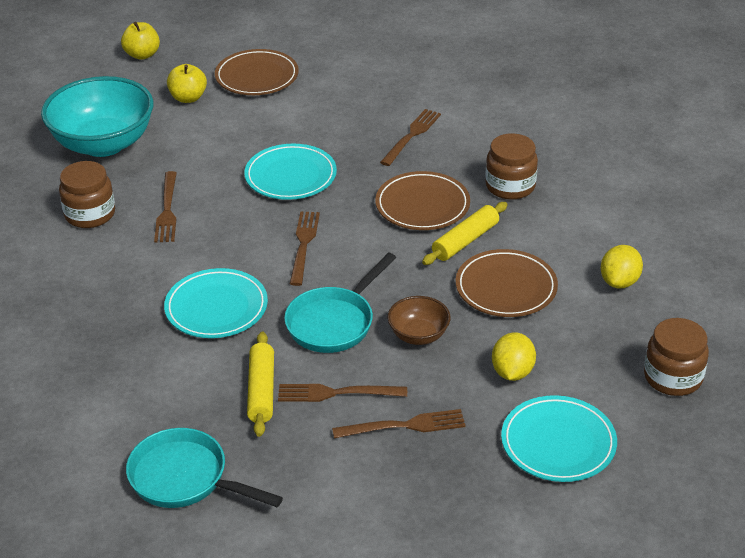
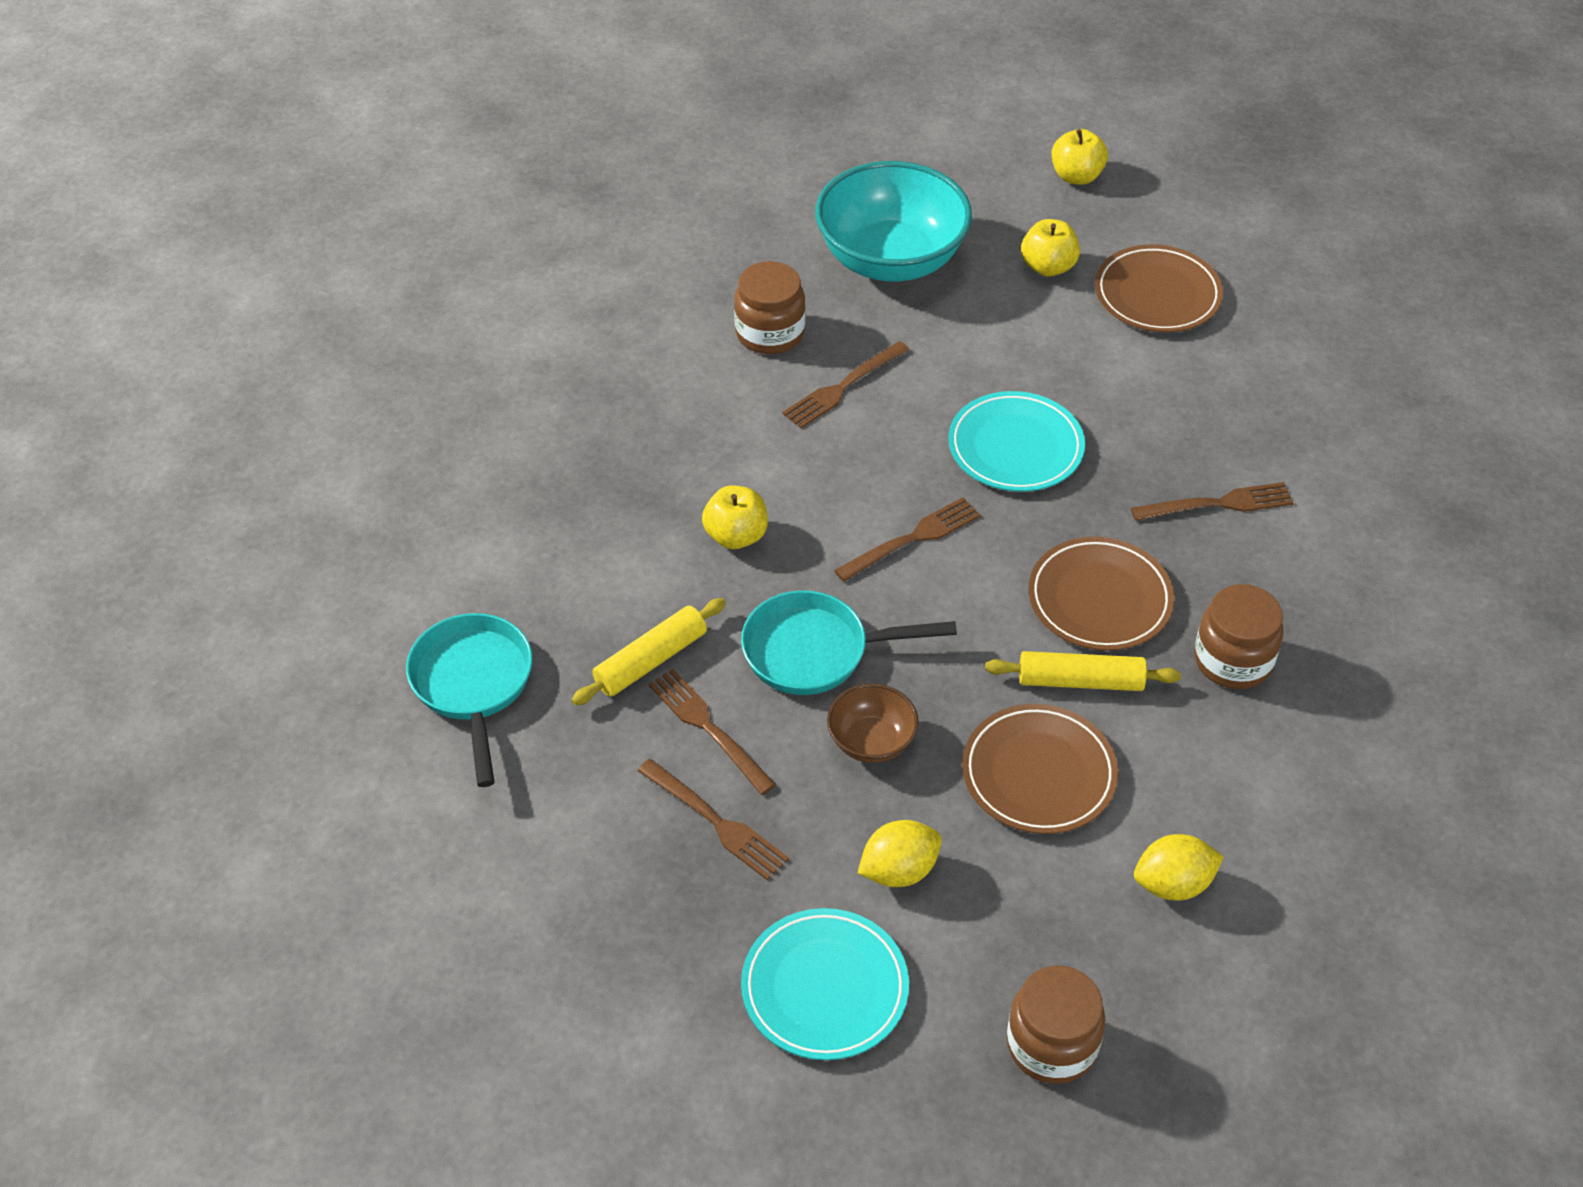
camera: 50 degrees right, 10 degrees up
(216, 308) = (736, 536): turquoise plate -> yellow apple

